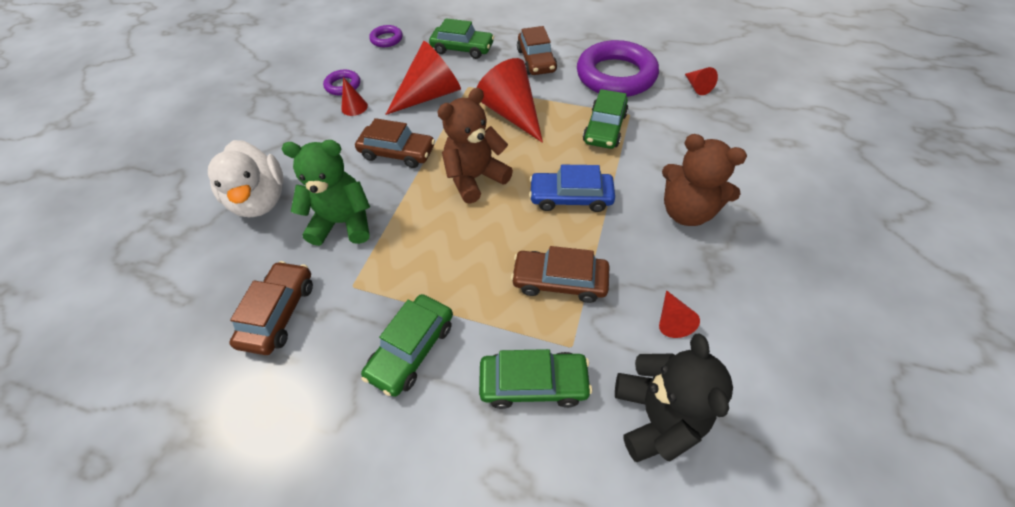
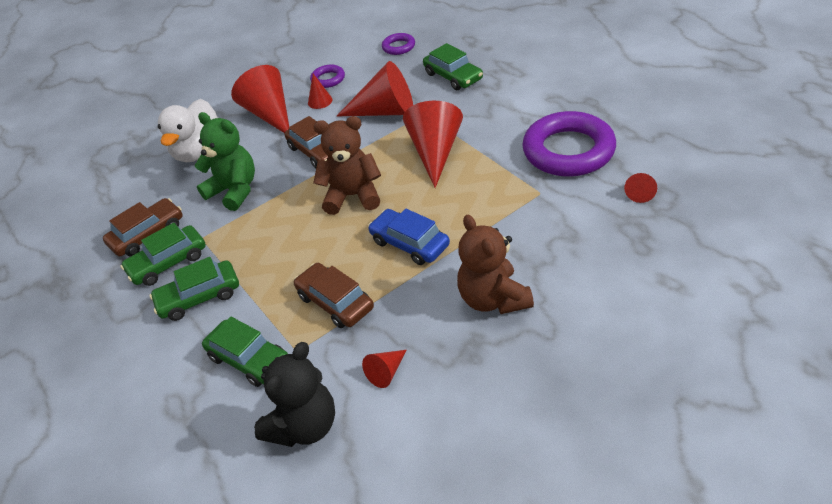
camera: 40 degrees right, 10 degrees down
(311, 136) = (270, 114): none -> red cone
(536, 61) = (507, 110): brown car -> none
(604, 128) = (502, 197): green car -> green car (168, 263)

